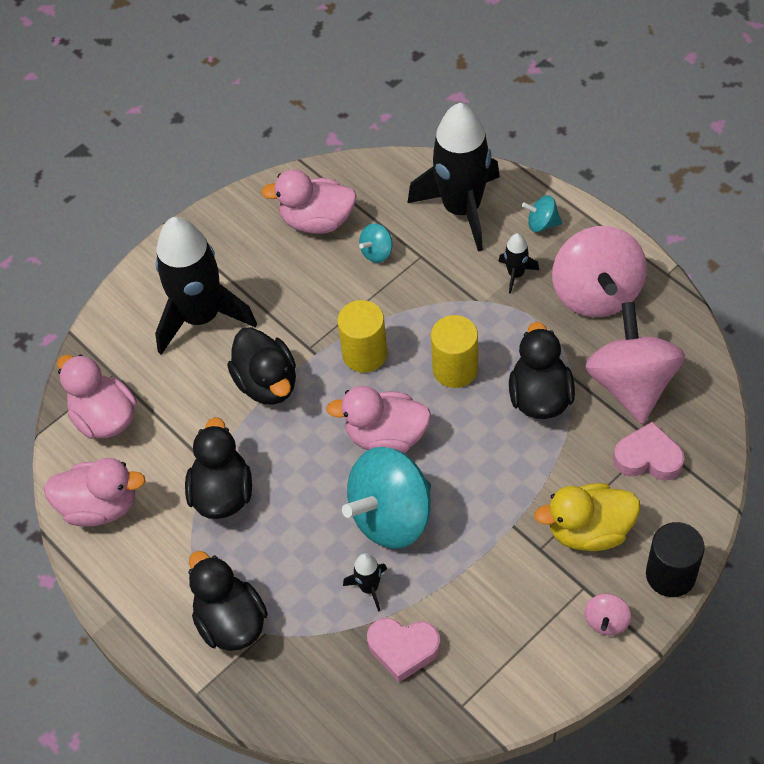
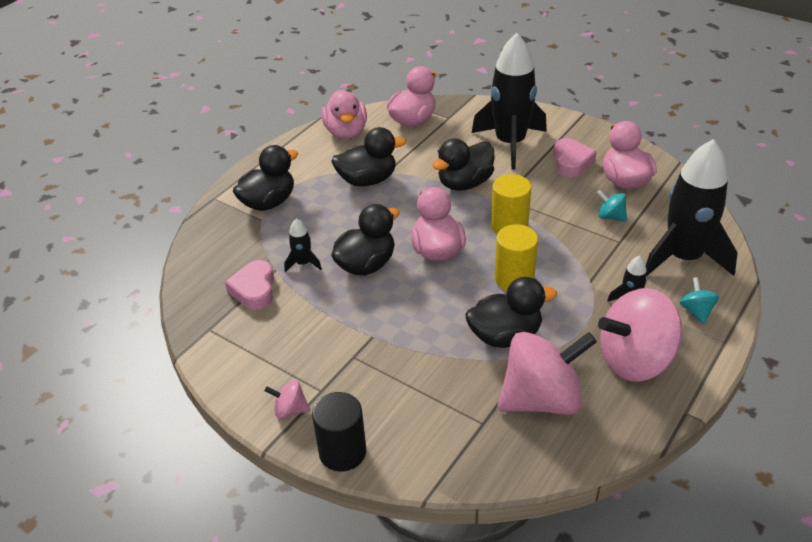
camera: 75 degrees right, 15 degrees down
(391, 516) = (366, 265): turquoise spinning top -> black duck
(589, 530) = (377, 387): yellow duck -> none
(648, 458) = (464, 421): pink heart -> pink heart (571, 162)

